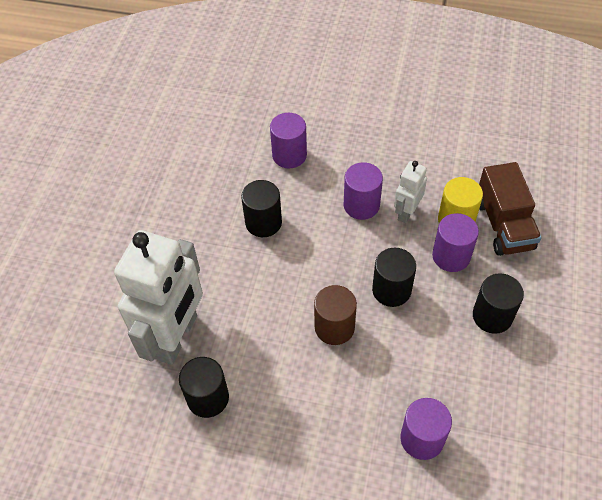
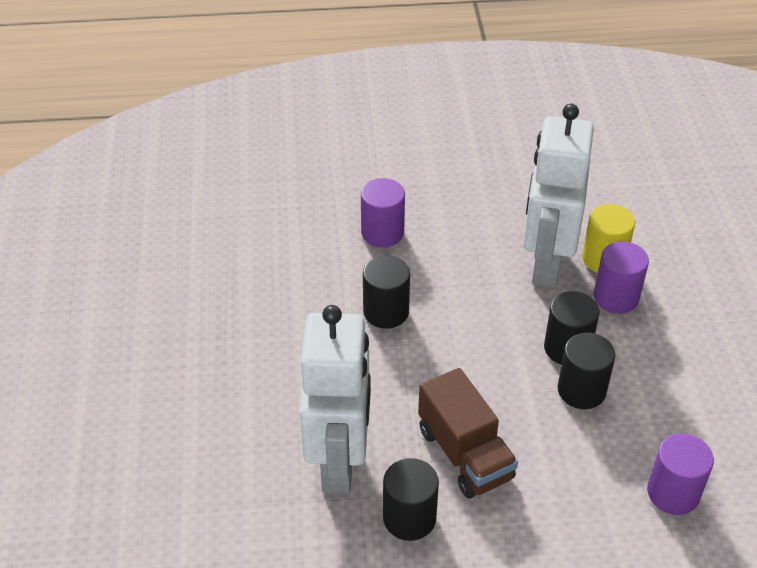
camera: 20 degrees left, 10 degrees down
(334, 327) = (521, 403): brown cylinder -> none
(361, 205) = (491, 267): purple cylinder -> none
(406, 212) = (546, 263): white robot -> white robot, size x2.08
(492, 316) = (689, 347): black cylinder -> black cylinder (581, 390)
(504, 225) = (657, 252): brown truck -> brown truck (465, 454)

